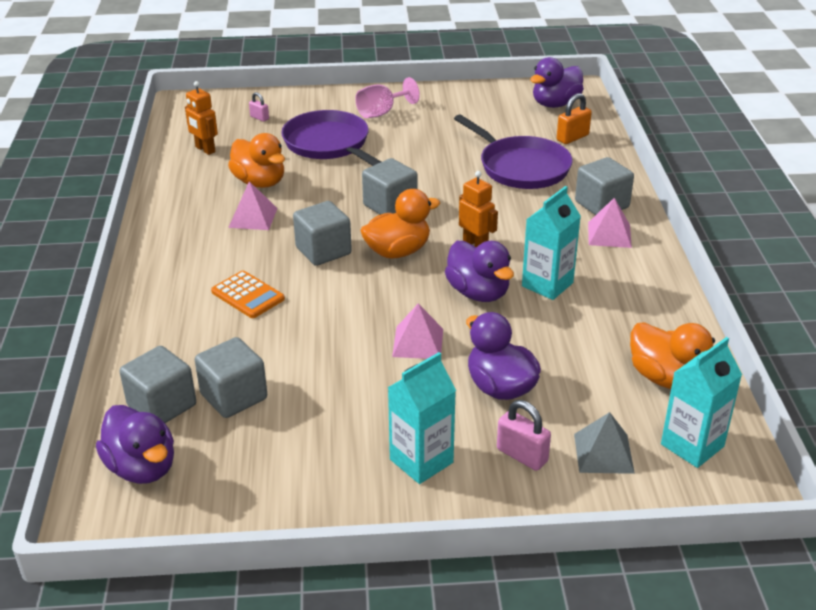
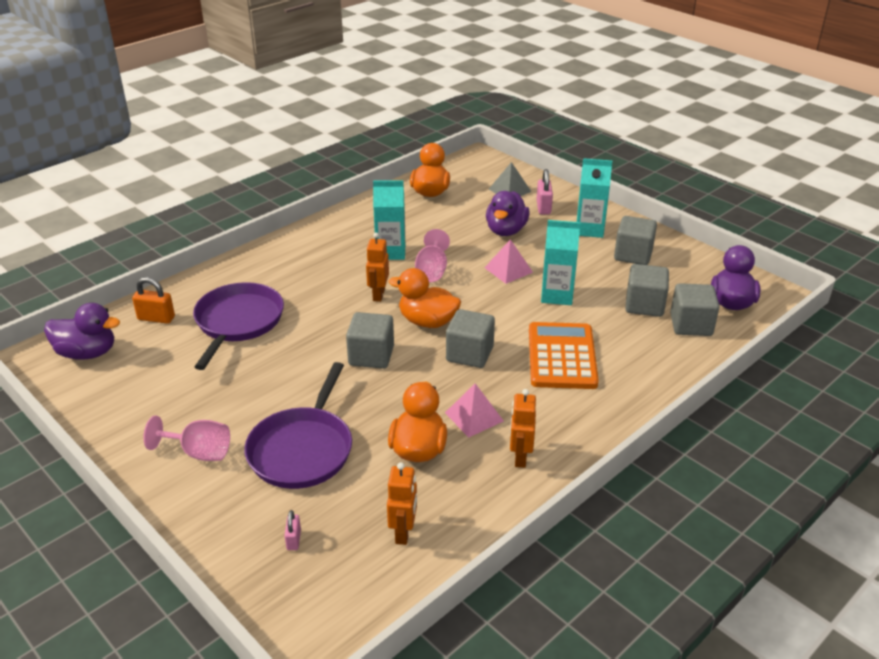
camera: 130 degrees left, 0 degrees up
(186, 216) = (520, 457): none -> orange robot
(248, 295) = (562, 356): orange calculator -> orange calculator, size x1.67
(478, 293) = (432, 271): purple duck -> pink goblet
(602, 204) = (262, 267): grey cube -> grey cube (633, 255)
(609, 234) = (302, 252): pink pyramid -> none
(692, 445) = (471, 173): turquoise carton -> turquoise carton (557, 295)

